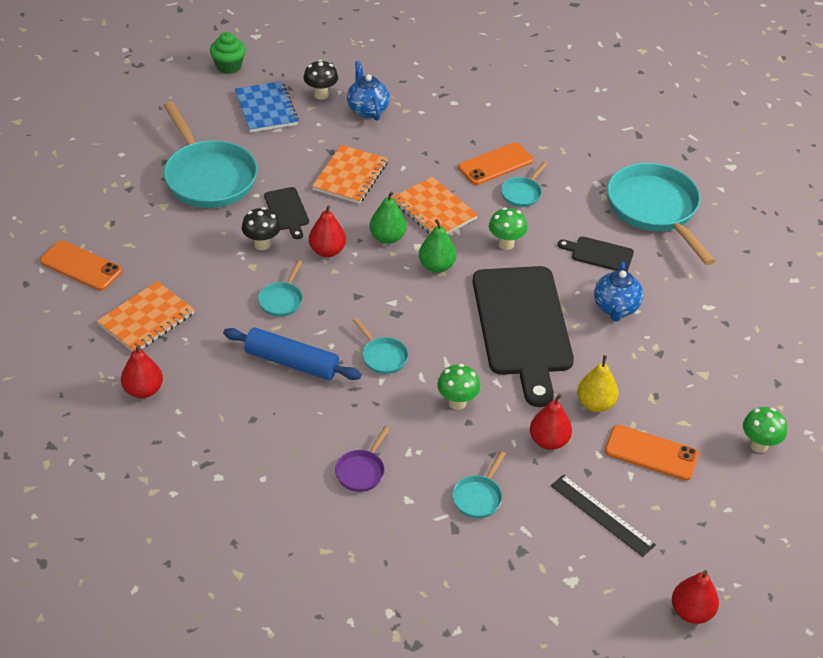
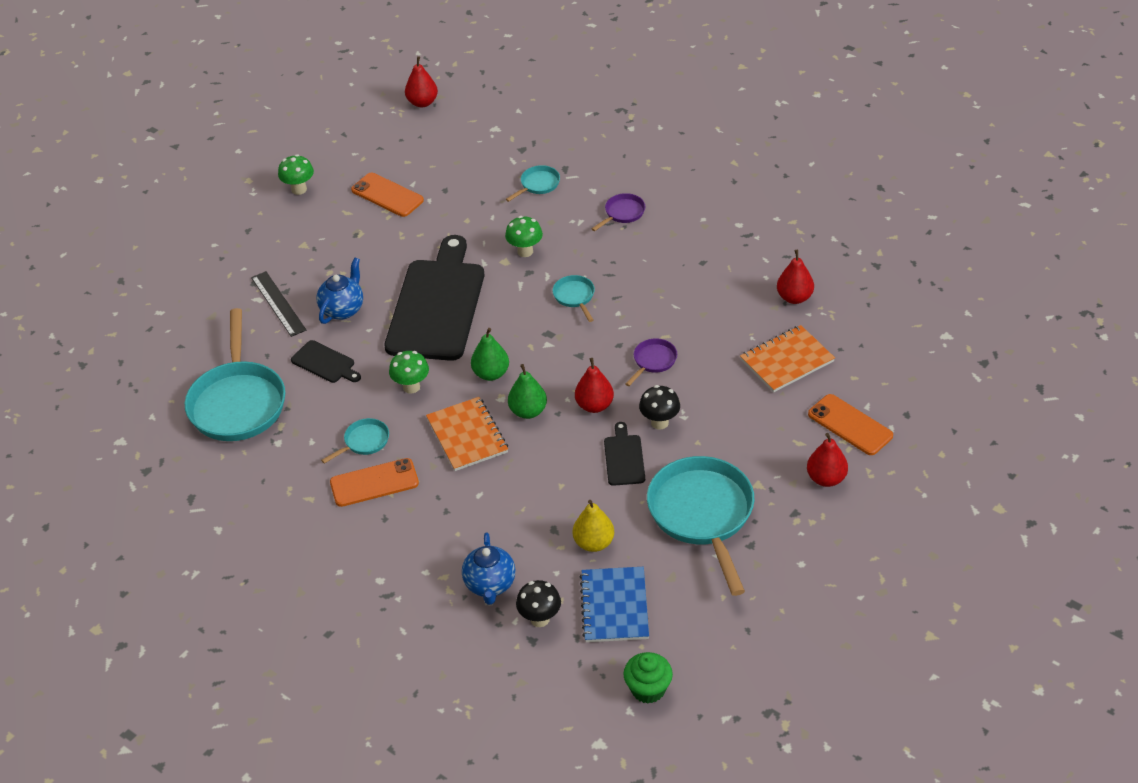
camera: 160 degrees left, 0 degrees up
(281, 300) = (653, 361): turquoise pan -> purple pan
(292, 362) = (658, 303): blue rolling pin -> none
(350, 176) = (542, 492): orange notebook -> none
(548, 441) = (463, 214): red pear -> red pear (826, 478)
(595, 404) = (410, 235): yellow pear -> yellow pear (593, 543)
(602, 515) = (450, 162): black ruler -> black ruler (278, 303)

